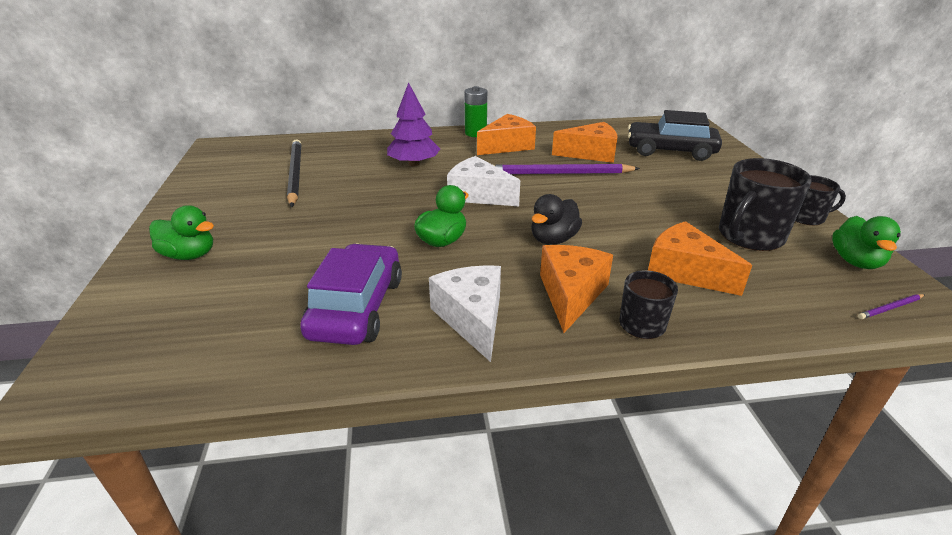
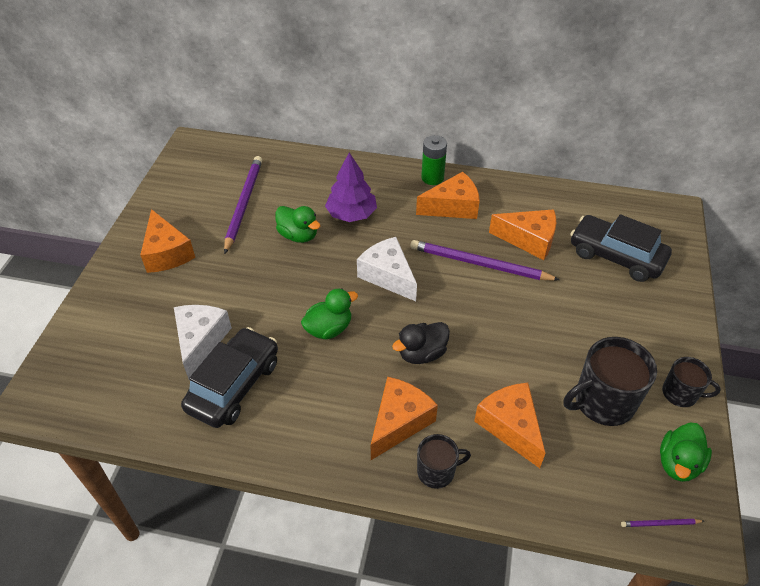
camera: 20 degrees right, 15 degrees up
(189, 255) = (135, 290): green duck -> green duck (298, 235)
(219, 220) = (167, 253): none -> orange cheese
(295, 174) = (244, 204): black pencil -> purple pencil
(356, 307) = (234, 385): purple car -> black car
(472, 318) = (311, 423): white cheese -> white cheese (200, 341)

